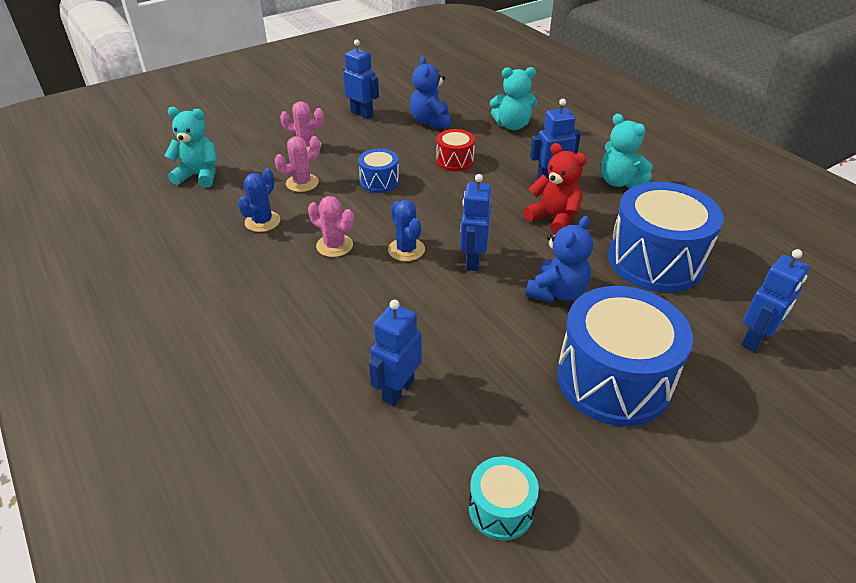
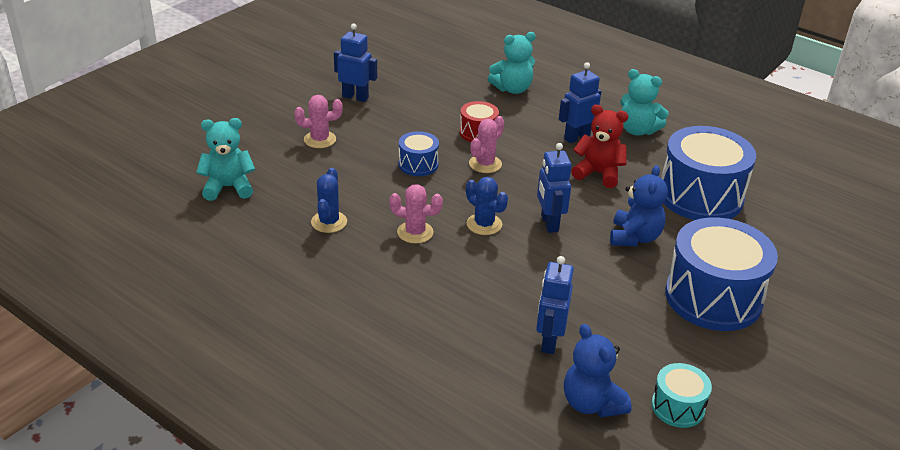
camera: 20 degrees left, 5 degrees down
(302, 183) = (342, 178): pink cactus -> pink cactus (485, 164)
(430, 121) = (430, 96): blue teddy bear -> blue teddy bear (591, 403)
(755, 339) = (803, 246): blue robot -> none

